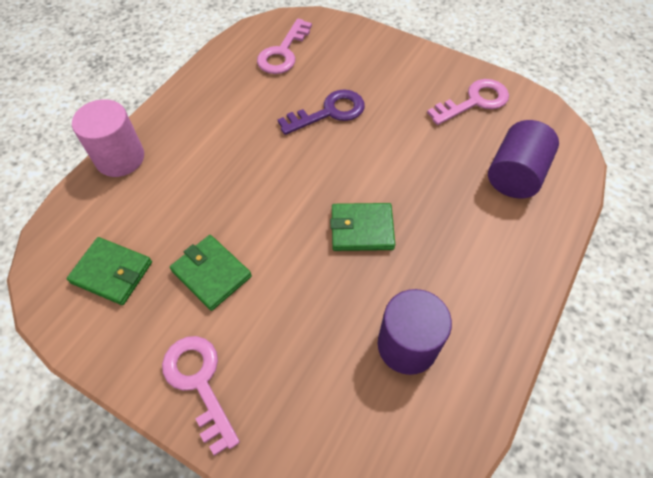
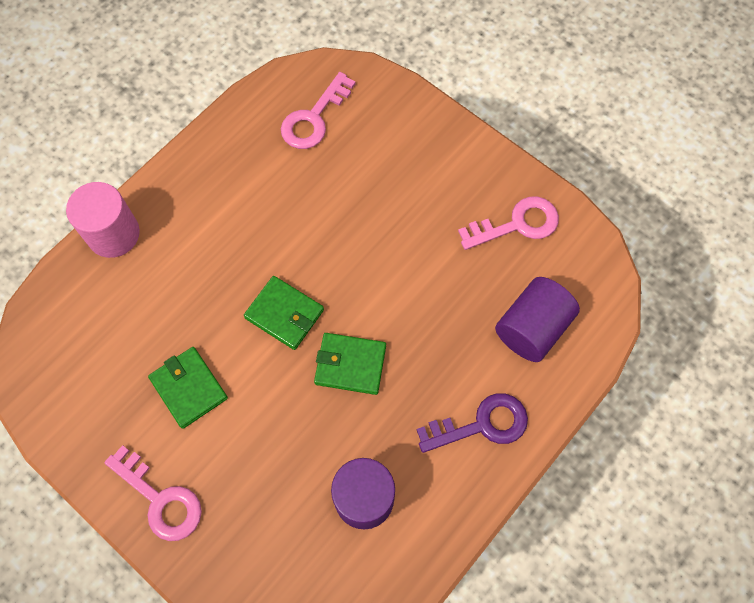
camera: 10 degrees right, 10 degrees up
(112, 272) = (92, 369): green wallet -> green wallet (284, 314)
(199, 383) = (160, 499): pink key -> pink key turned 150 degrees clockwise
(329, 112) = (348, 211): purple key -> purple key (481, 424)

